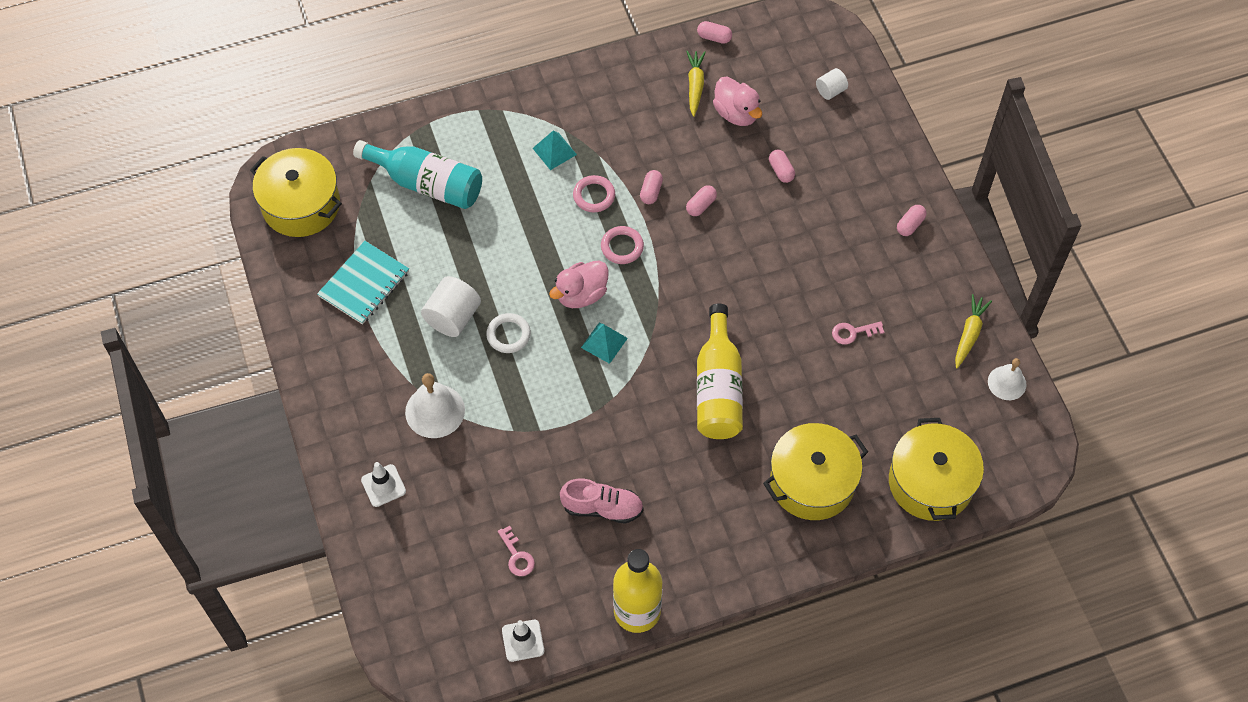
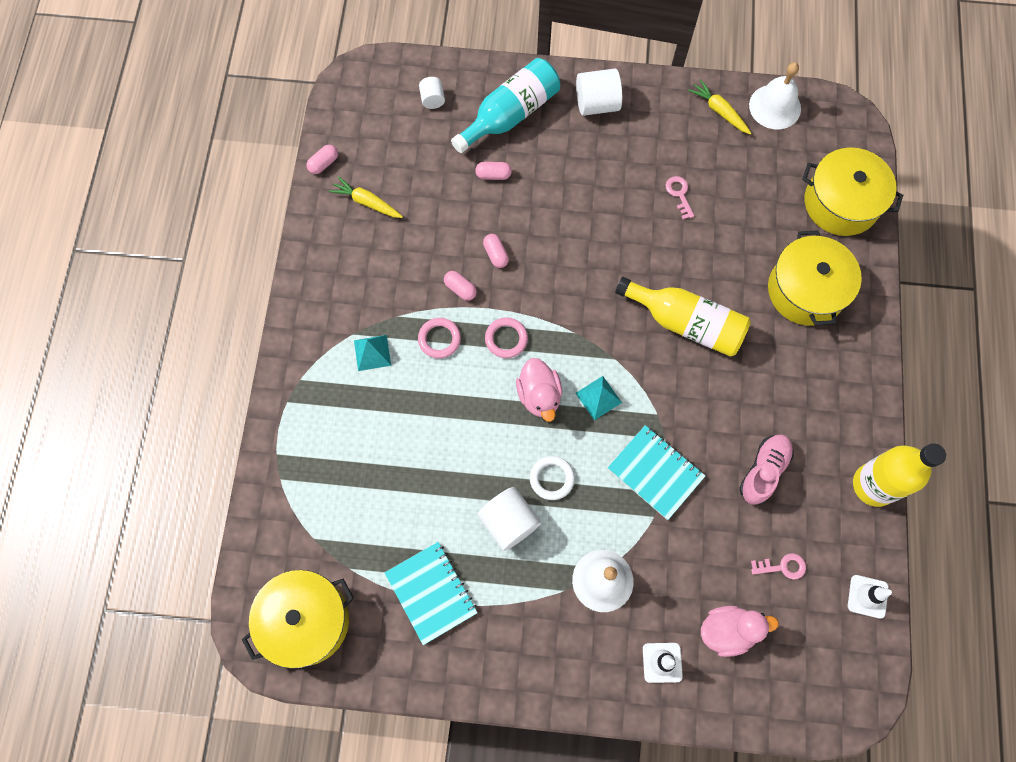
camera: 65 degrees left, 10 degrees up
(427, 184) = (346, 485): turquoise bottle -> turquoise bottle (510, 115)
(555, 416) = (655, 472): none -> turquoise notebook
(736, 113) = (415, 183): pink duck -> pink duck (727, 631)
(853, 332) = (679, 194): pink key -> pink key turned 150 degrees clockwise
(910, 225) = (597, 104): pink capsule -> white cylinder
(1007, 383) = (775, 106): white bell -> white bell, size x1.53

